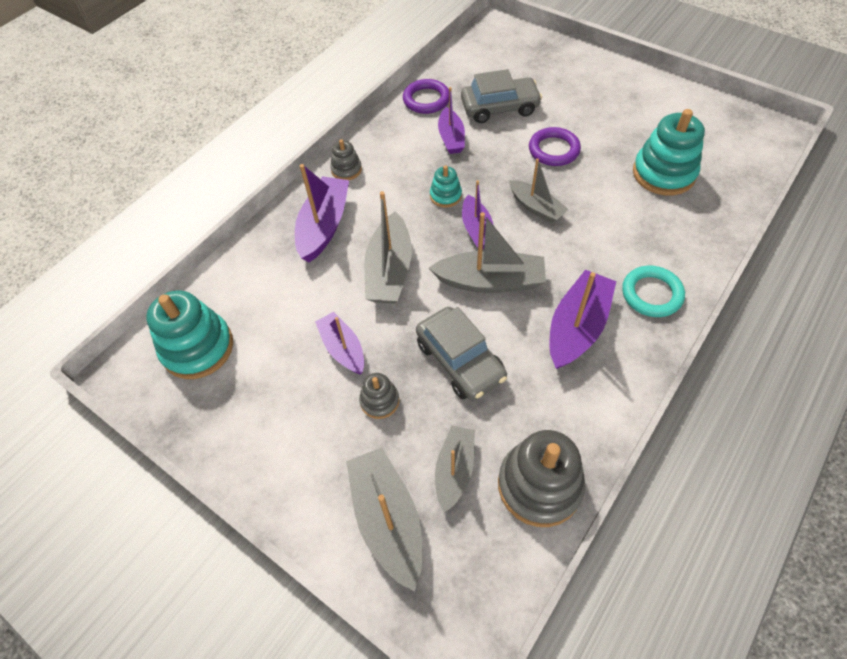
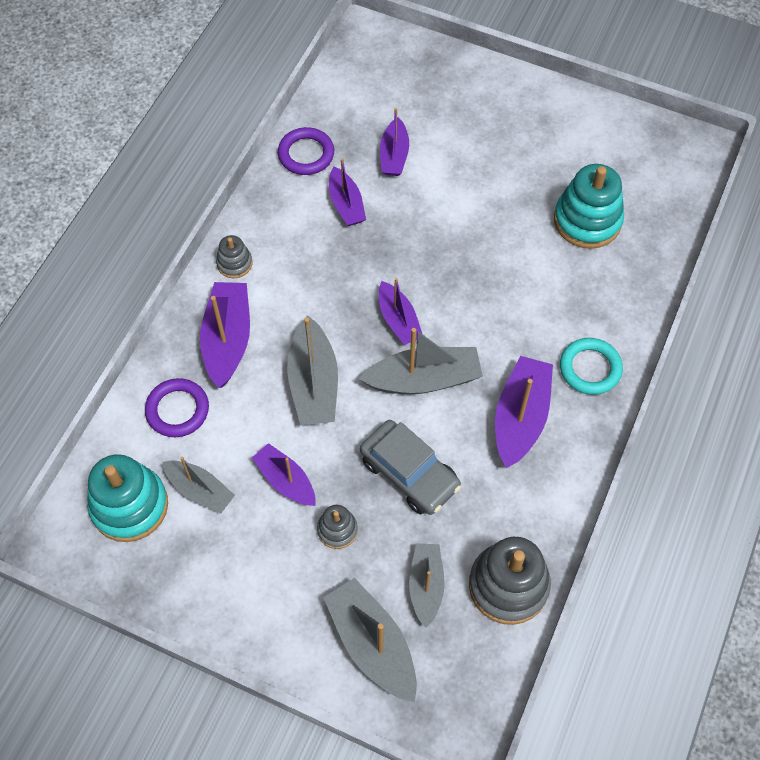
camera: 15 degrees left, 5 degrees up
(445, 196) = (355, 282): turquoise stacking toy -> none
(499, 108) = (394, 155): grey car -> purple boat
(536, 207) = (457, 283): grey boat -> grey boat (200, 490)
(553, 150) = (464, 205): purple ring -> purple ring (177, 410)

